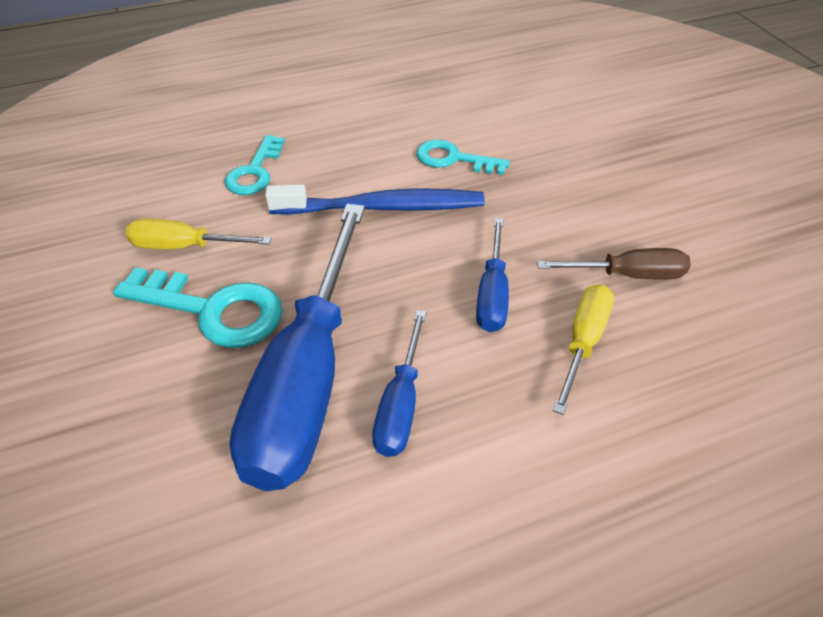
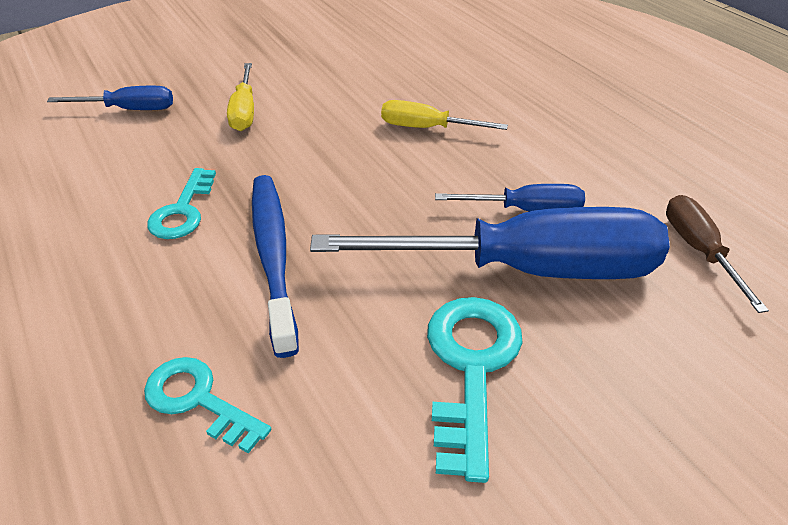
camera: 100 degrees left, 5 degrees down
(184, 246) = (371, 436): yellow screwdriver -> yellow screwdriver (244, 111)
(255, 172) = (198, 400): turquoise key -> turquoise key turned 150 degrees counterclockwise
(492, 294) = (388, 172): blue screwdriver -> blue screwdriver (129, 109)
(628, 275) = (349, 109): brown screwdriver -> brown screwdriver (698, 250)

